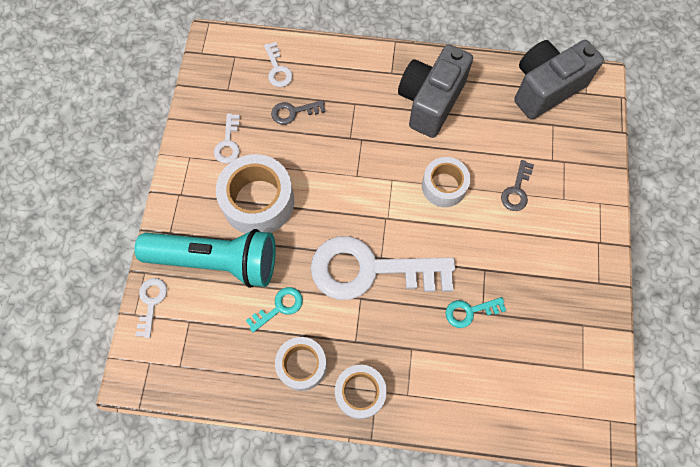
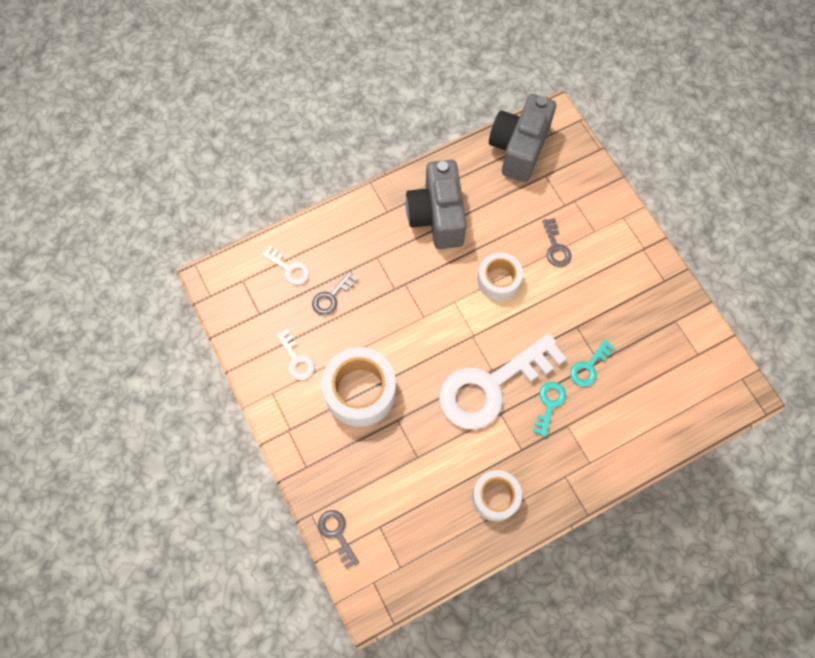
camera: 35 degrees left, 0 degrees up
(151, 302) = (337, 534): white key -> grey key
(216, 261) = (364, 463): turquoise flashlight -> none
(279, 307) = (443, 465): turquoise key -> turquoise key (549, 404)
(360, 393) = (554, 486): white tape -> none

